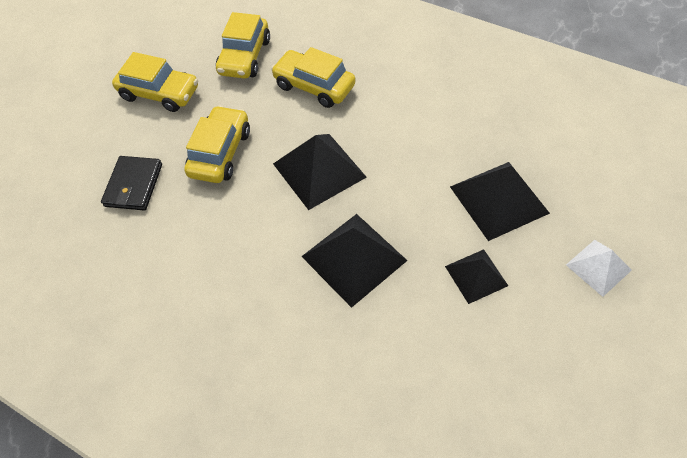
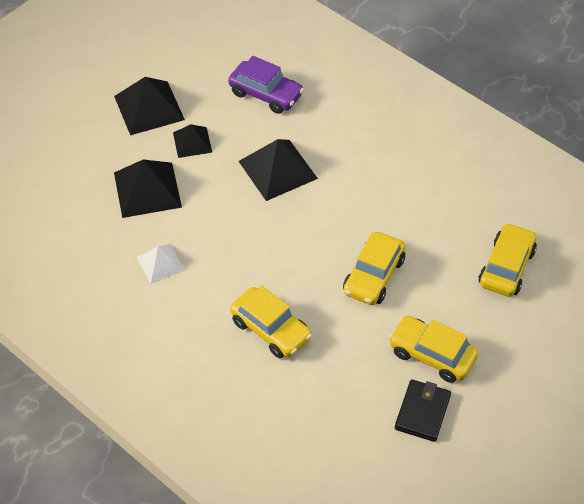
camera: 170 degrees left, 5 degrees down
(134, 185) = (453, 261): black wallet -> black wallet (422, 412)
(245, 57) = (337, 383): yellow car -> yellow car (506, 267)
(319, 170) = (287, 242): black pyramid -> black pyramid (149, 108)
(406, 382) = (266, 94): none -> purple car
(598, 267) = (102, 131): white pyramid -> white pyramid (160, 263)

